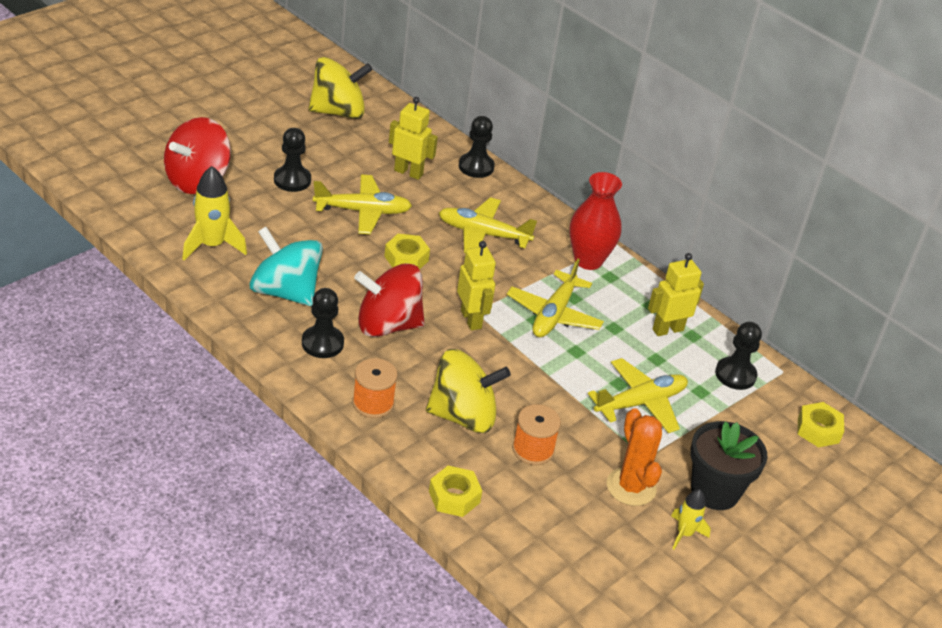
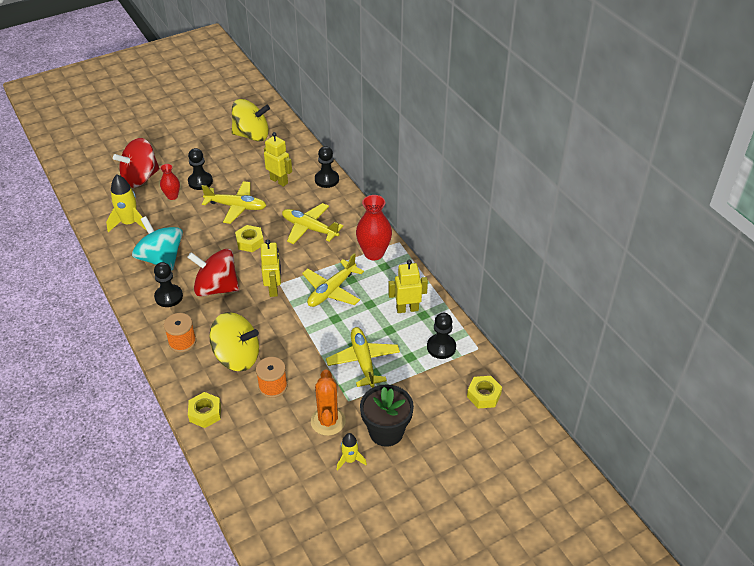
camera: 20 degrees right, 5 degrees up
(259, 203) = (172, 196): none -> red vase
(641, 403) = (363, 361): yellow plane -> yellow plane turned 90 degrees counterclockwise

